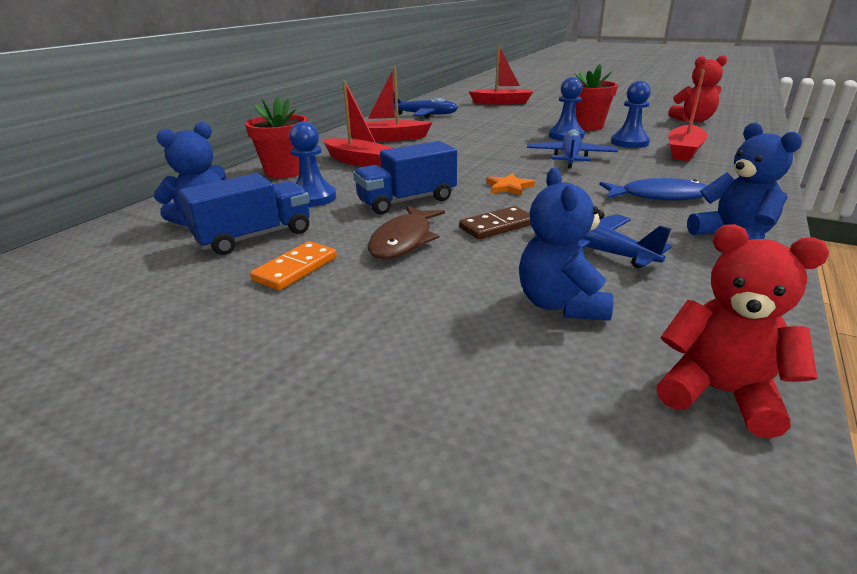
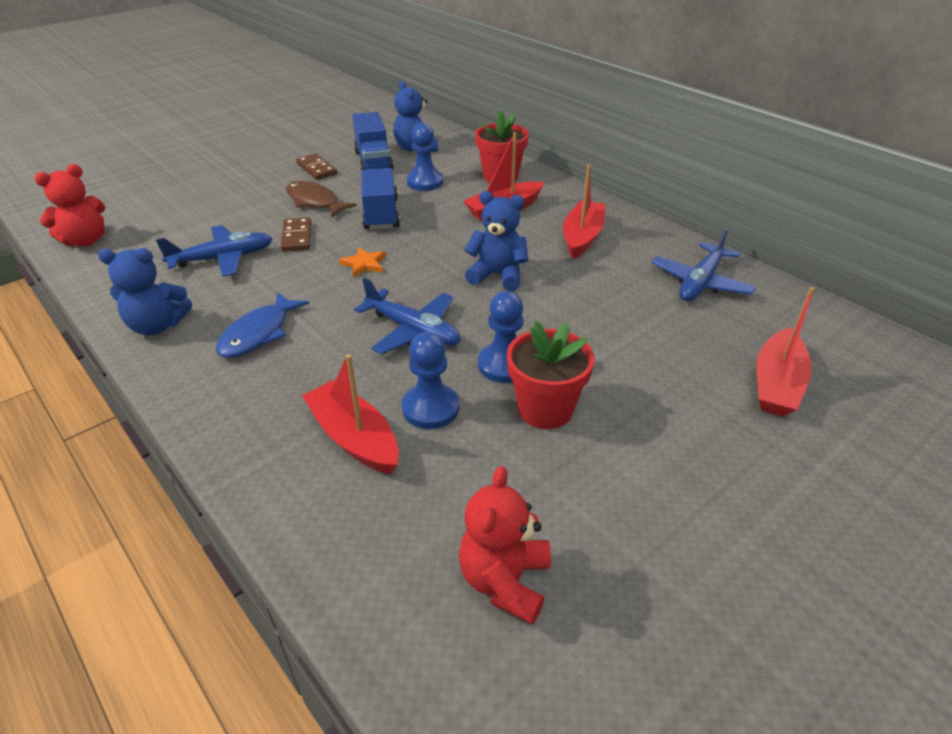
camera: 110 degrees right, 10 degrees up
(296, 269) = (316, 169): orange domino -> brown domino
(560, 304) = (187, 228): blue teddy bear -> blue teddy bear (497, 275)

